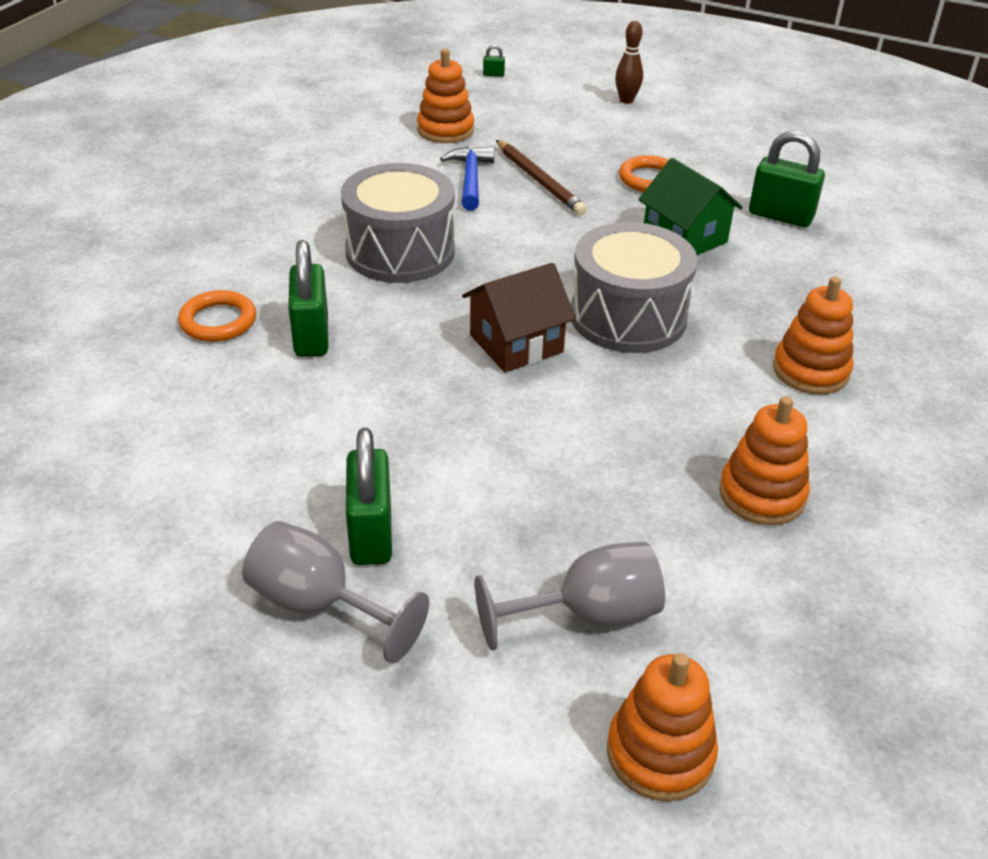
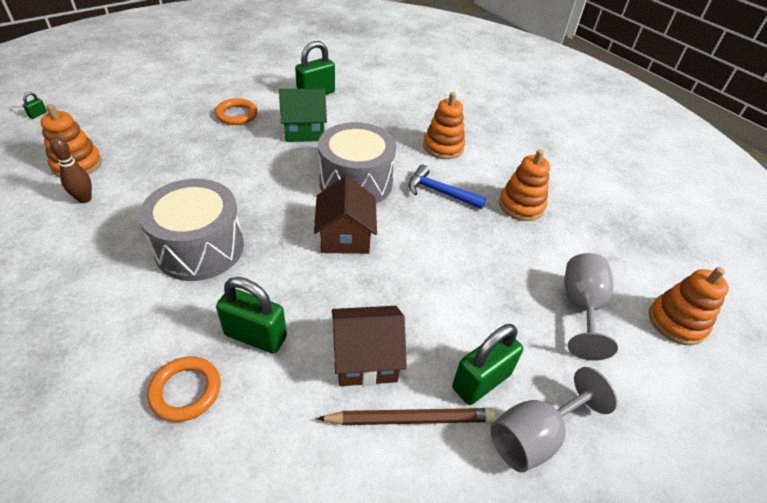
camera: 65 degrees left, 5 degrees up
(338, 425) = (366, 358): none -> brown house
(371, 533) = (481, 381): green padlock -> green padlock turned 60 degrees counterclockwise
(470, 179) = (152, 179): blue hammer -> blue hammer (440, 192)
(539, 181) = (189, 153): brown pencil -> brown pencil (410, 419)
(626, 100) = (146, 83): brown bowling pin -> brown bowling pin (84, 199)

